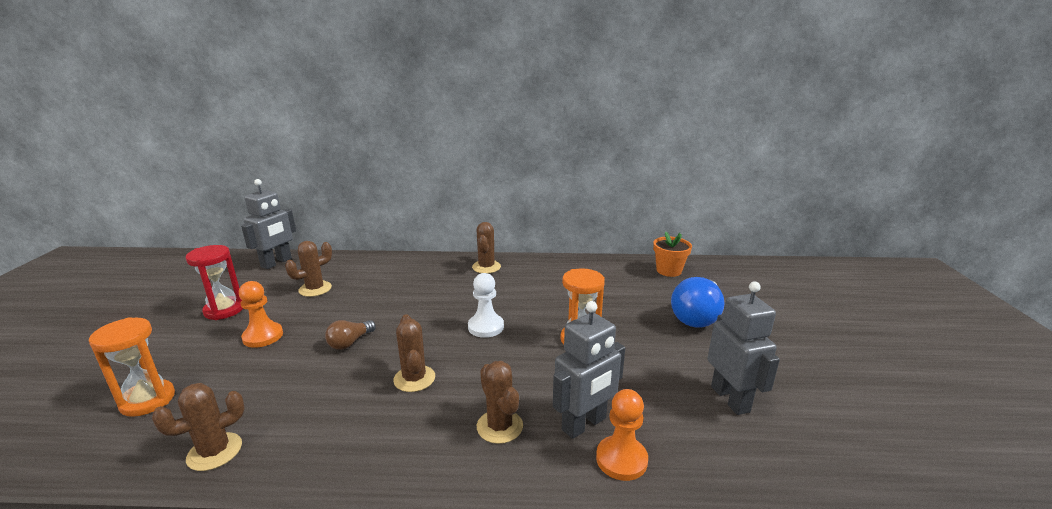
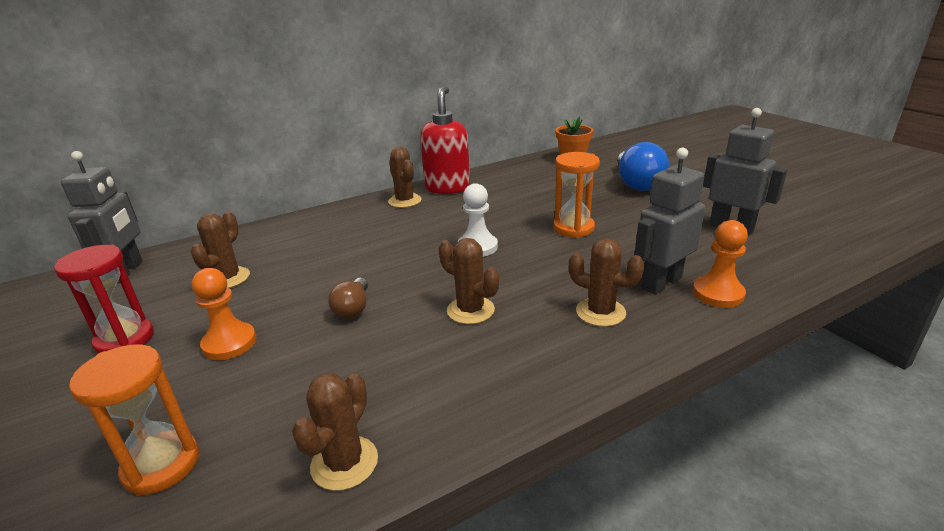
camera: 30 degrees left, 5 degrees up
(530, 266) = (447, 188): none -> red soap dispenser
(584, 424) = (661, 283): grey robot -> grey robot turned 150 degrees counterclockwise

